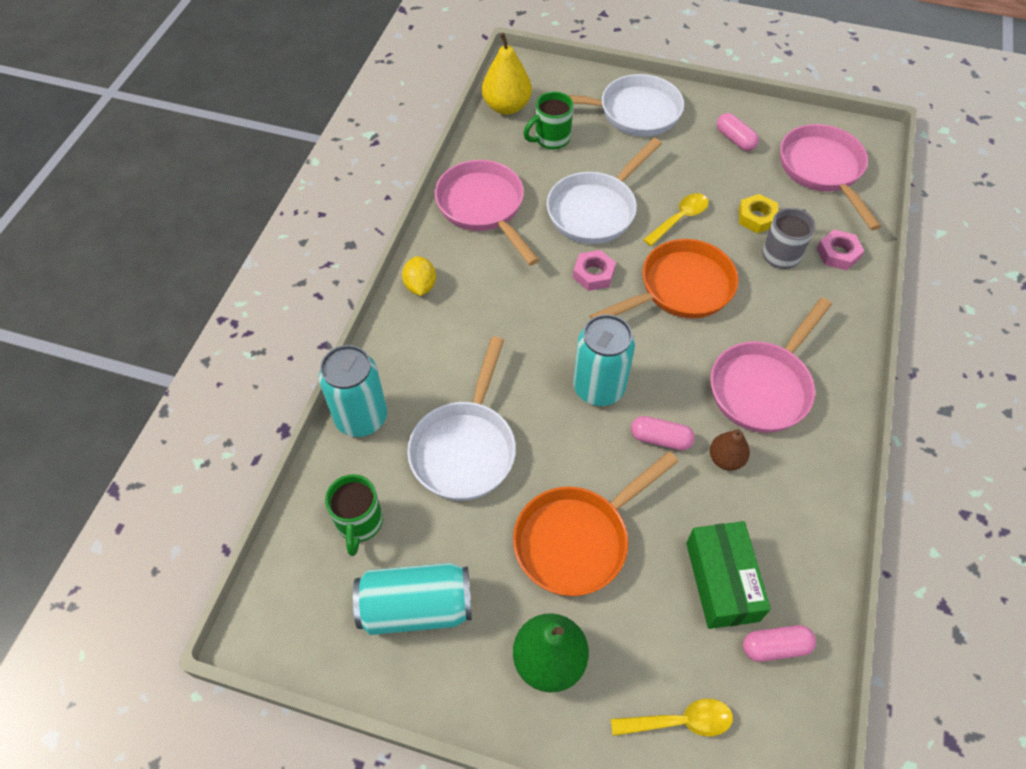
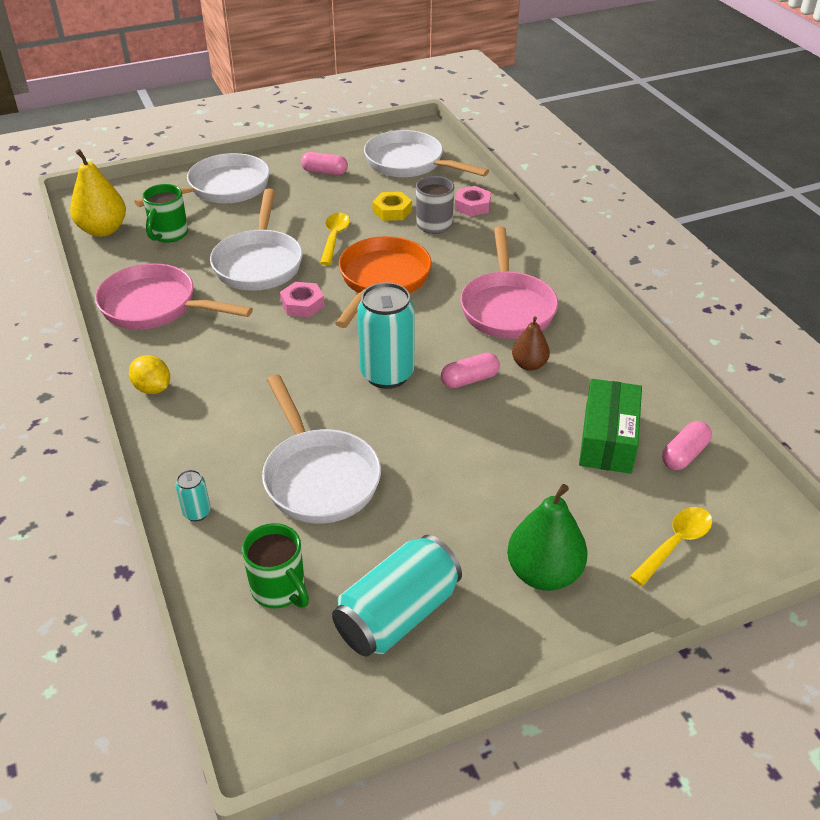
camera: 40 degrees left, 15 degrees down
(361, 418) = (197, 512): turquoise can -> turquoise can, size x0.45
(578, 539) = (478, 480): orange pan -> none
(722, 581) = (608, 439): green box -> green box turned 60 degrees clockwise
(823, 171) = (409, 163): pink pan -> white pan

